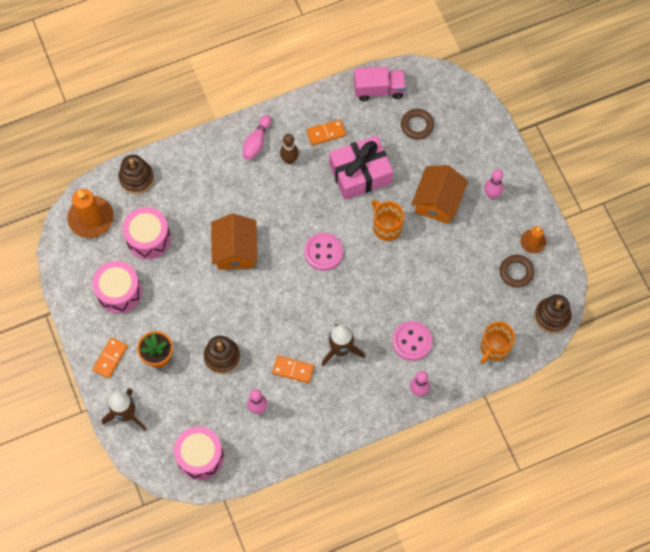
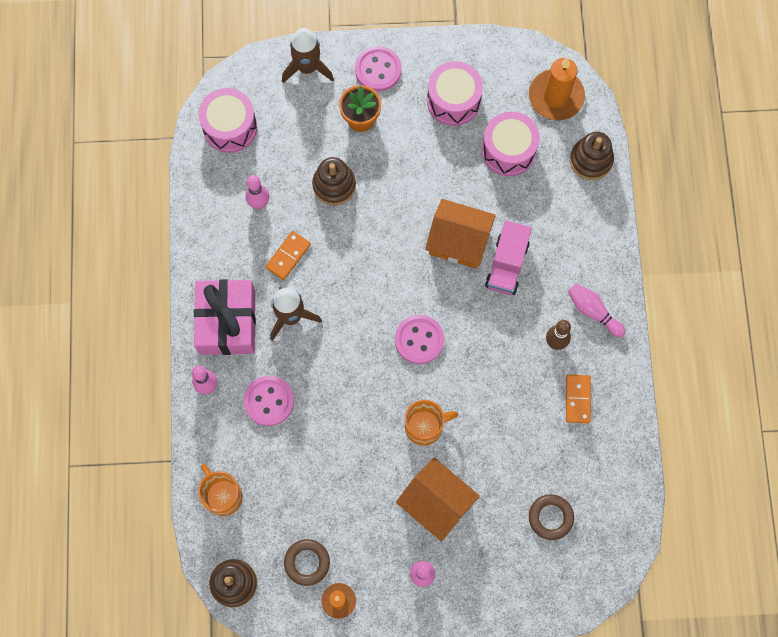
camera: 110 degrees right, 5 degrees up
(110, 358) = (378, 70): orange domino -> pink button
(360, 173) = (508, 421): pink gift -> pink gift (227, 322)
(379, 89) = (618, 488): pink truck -> pink truck (507, 265)

